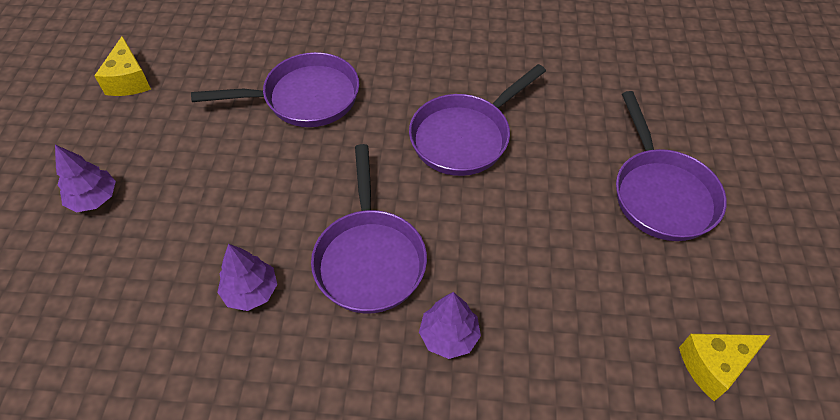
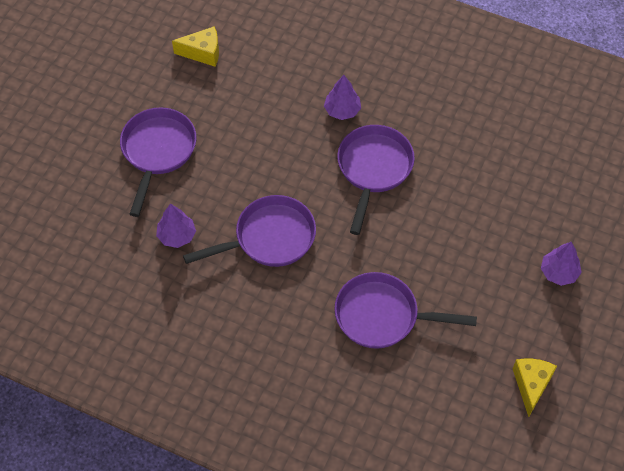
camera: 160 degrees left, 5 degrees up
(251, 291) = (455, 171): purple tree -> purple tree (177, 236)

